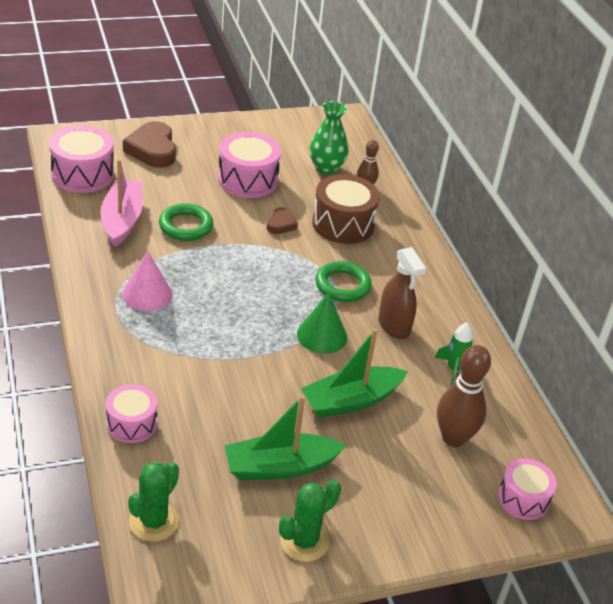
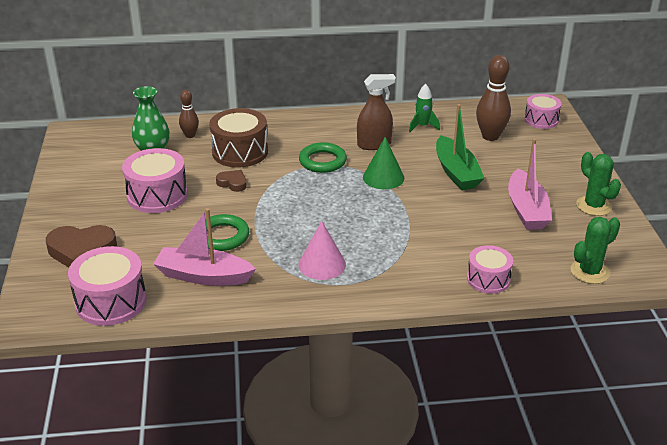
camera: 75 degrees left, 5 degrees down
(153, 521) = (589, 272): green cactus -> green cactus turned 75 degrees counterclockwise
(280, 467) = (526, 210): green boat -> pink boat

